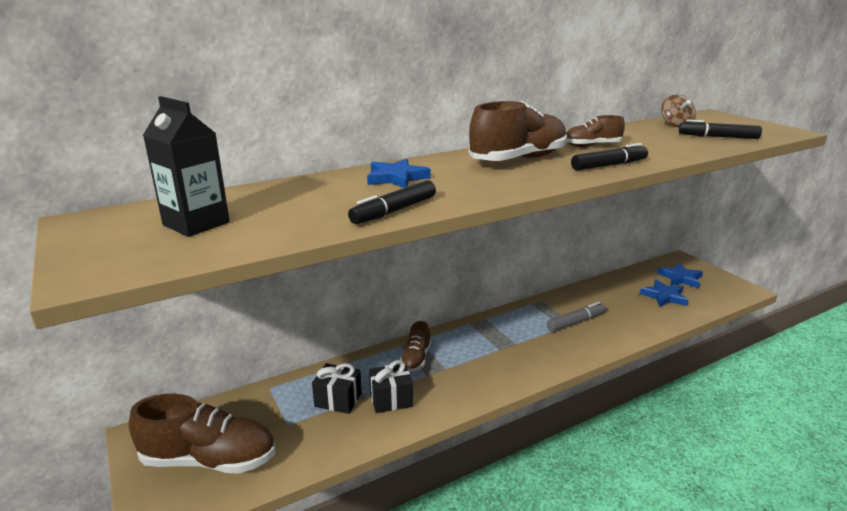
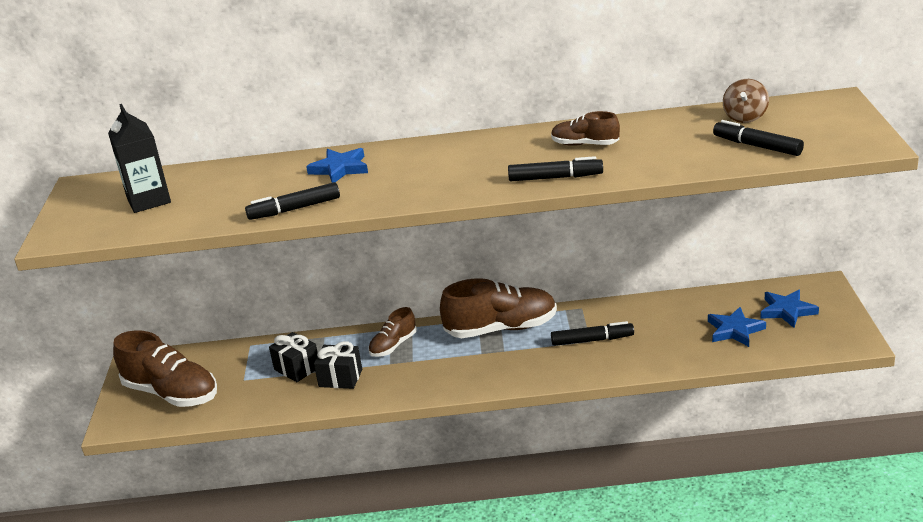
camera: 30 degrees right, 5 degrees up
(518, 159) = (479, 157): brown shoe -> brown shoe (501, 328)
(575, 322) = (592, 340): grey marker -> black marker

